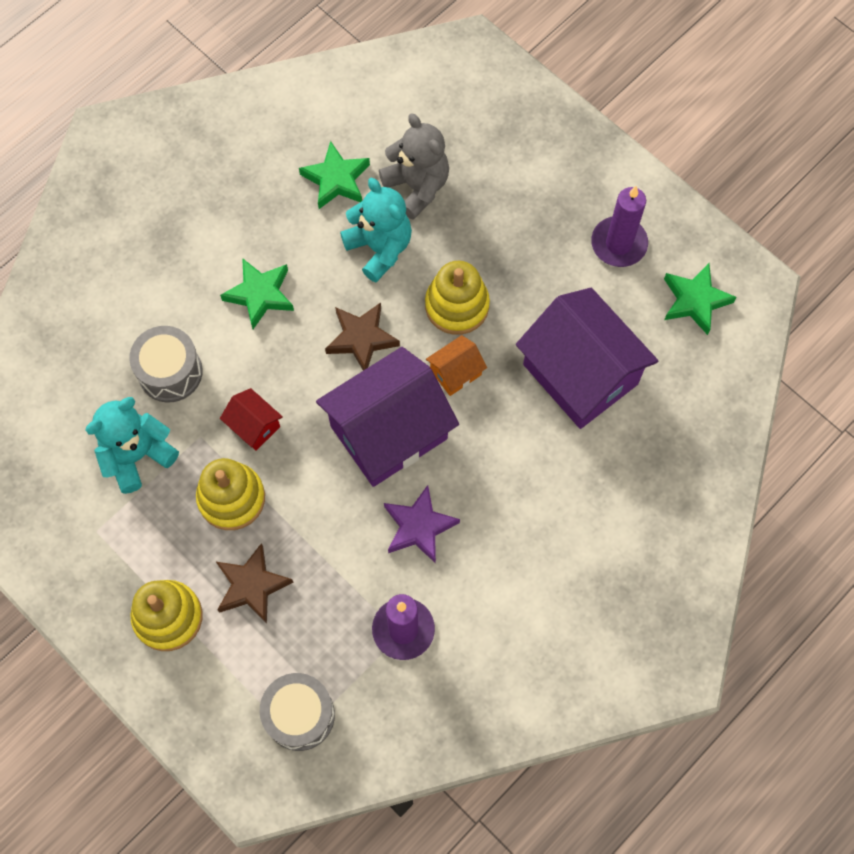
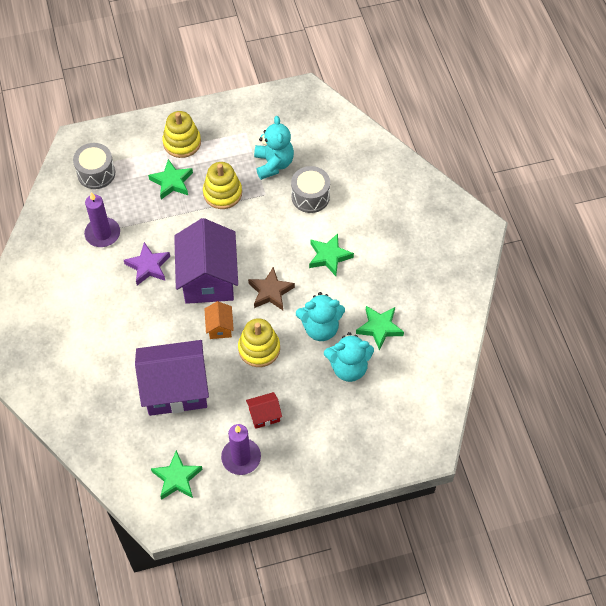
camera: 120 degrees right, 10 degrees down
(252, 586) = (172, 182): brown star -> green star
(254, 426) = (254, 220): red house -> red house (264, 415)
(417, 187) = (348, 367): grey teddy bear -> turquoise teddy bear

